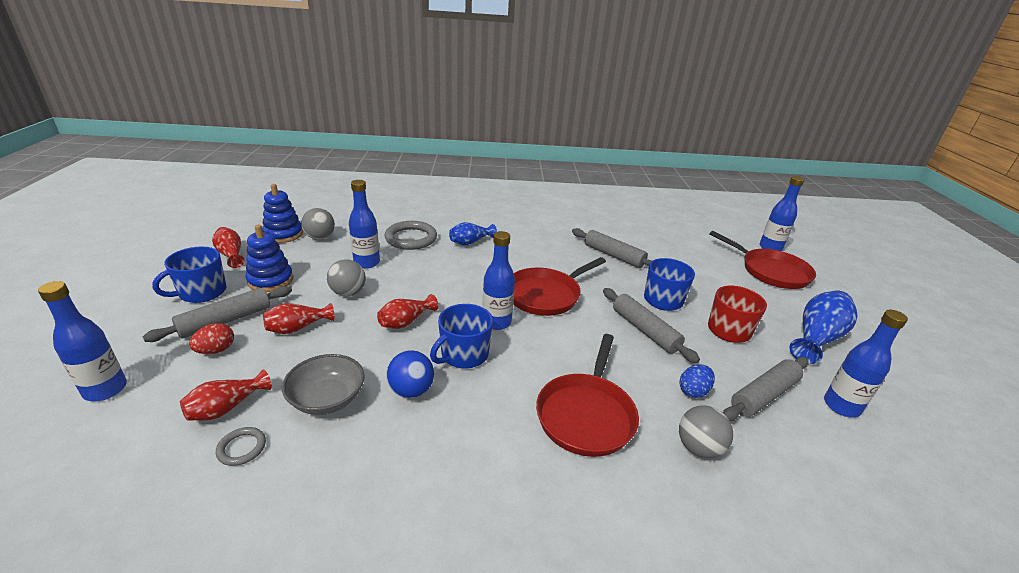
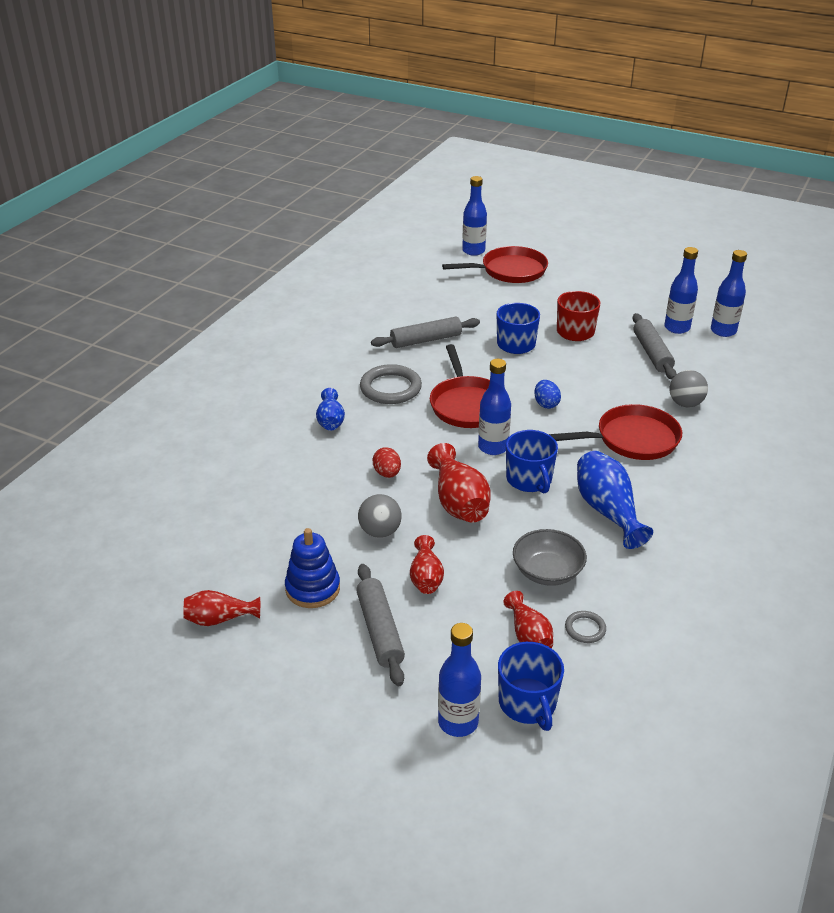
camera: 60 degrees left, 5 degrees up
(201, 292) = (303, 648): blue mug -> blue mug (528, 703)
(216, 350) = (433, 640): red egg -> red egg (387, 473)
(283, 234) = (194, 566): blue stacking toy -> none
(320, 237) = (229, 535): grey ball -> none
(367, 263) = (323, 507): blue bottle -> blue bottle (723, 331)
(406, 322) = (459, 502): red vase -> red vase, size x1.61
(411, 238) = (288, 462): grey ring -> grey ring (390, 388)
(411, 390) = (561, 521): blue ball -> none
(586, 414) = (632, 439): red pan -> red pan turned 60 degrees counterclockwise
(644, 330) = (551, 372): grey rolling pin -> none
(693, 391) = (633, 381): blue egg -> blue egg (546, 404)
(816, 338) = (606, 298): blue vase -> blue vase (607, 511)

